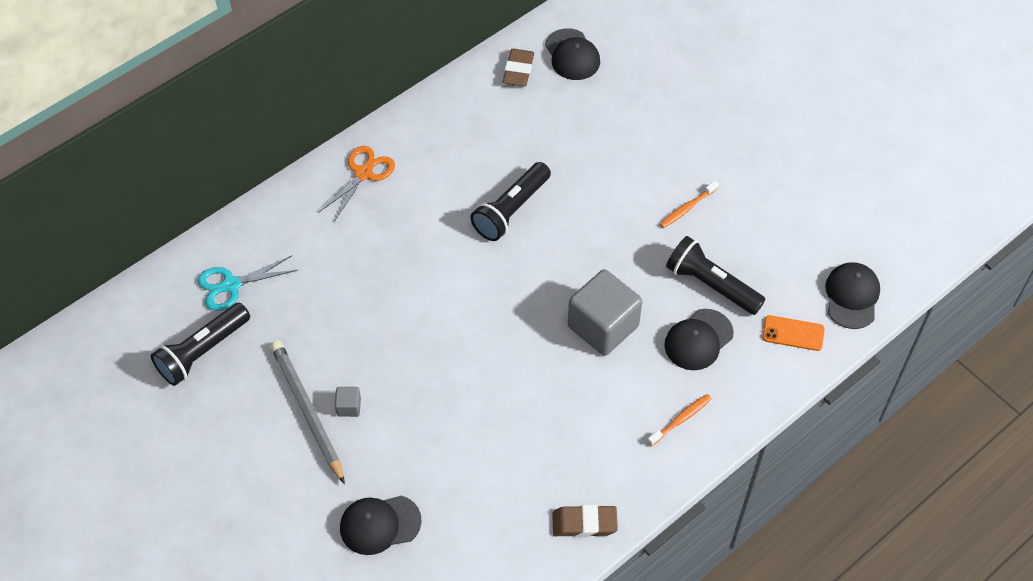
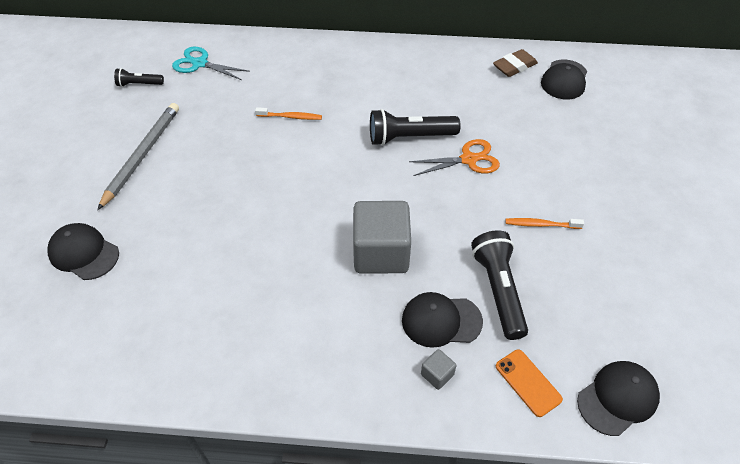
camera: 45 degrees right, 5 degrees down
(202, 352) = (139, 84): black flashlight -> black flashlight, size x0.55
(349, 407) = (165, 171): grey cube -> grey cube (437, 374)
(363, 173) = (346, 58): orange scissors -> orange scissors (468, 159)
(584, 523) = (194, 375): brown eraser -> none
(680, 419) = (356, 366): orange toothbrush -> orange toothbrush (290, 117)

